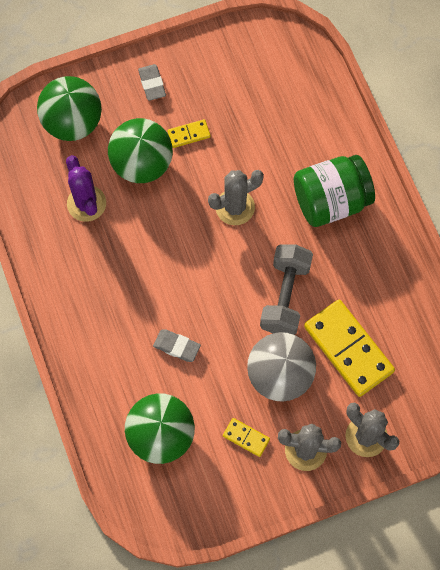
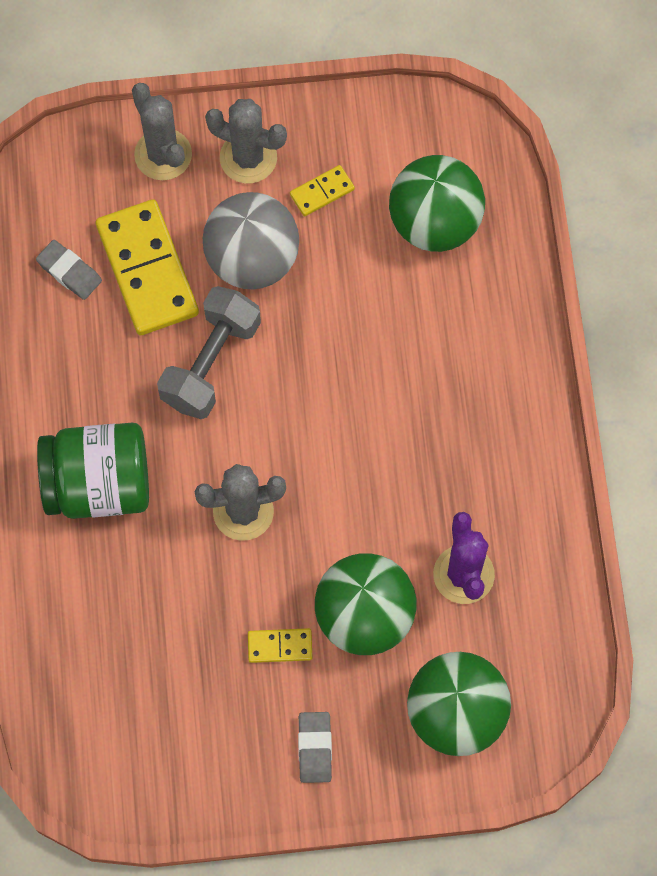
camera: 165 degrees left, 0 degrees up
(176, 346) = (383, 332): grey eraser -> grey eraser (69, 272)
(246, 437) = (322, 192): yellow domino -> yellow domino turned 75 degrees counterclockwise

